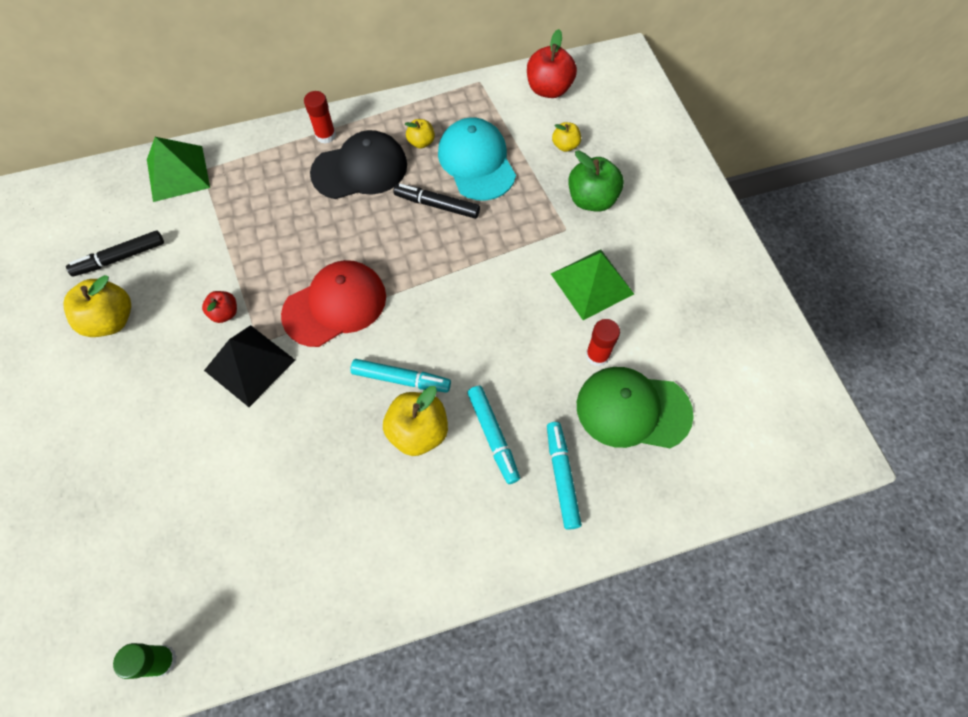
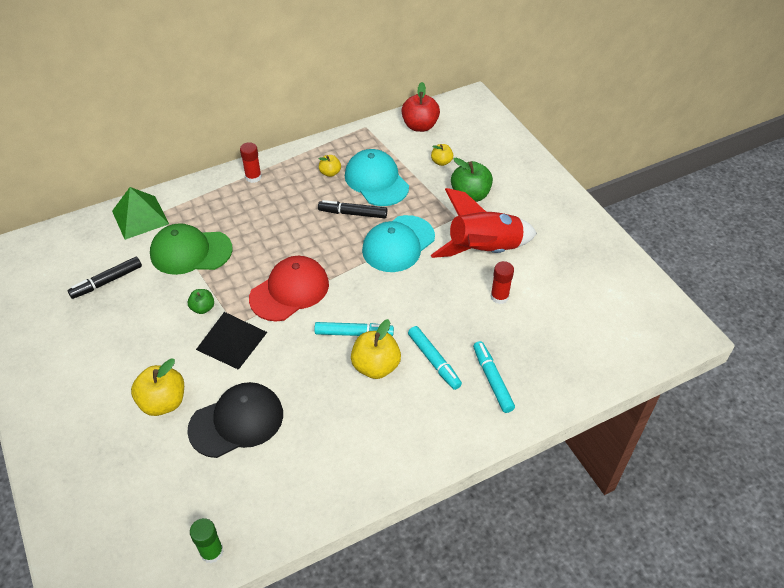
camera: 10 degrees left, 15 degrees down
(111, 320) = (111, 325): yellow apple -> yellow apple (163, 402)
(225, 313) = (203, 308): red apple -> green apple
(360, 169) = (286, 196): black cap -> black cap (237, 421)
(484, 258) = (398, 244): none -> turquoise cap
(592, 283) = (484, 250): green pyramid -> red rocket
(632, 409) = (534, 328): green cap -> green cap (190, 252)

